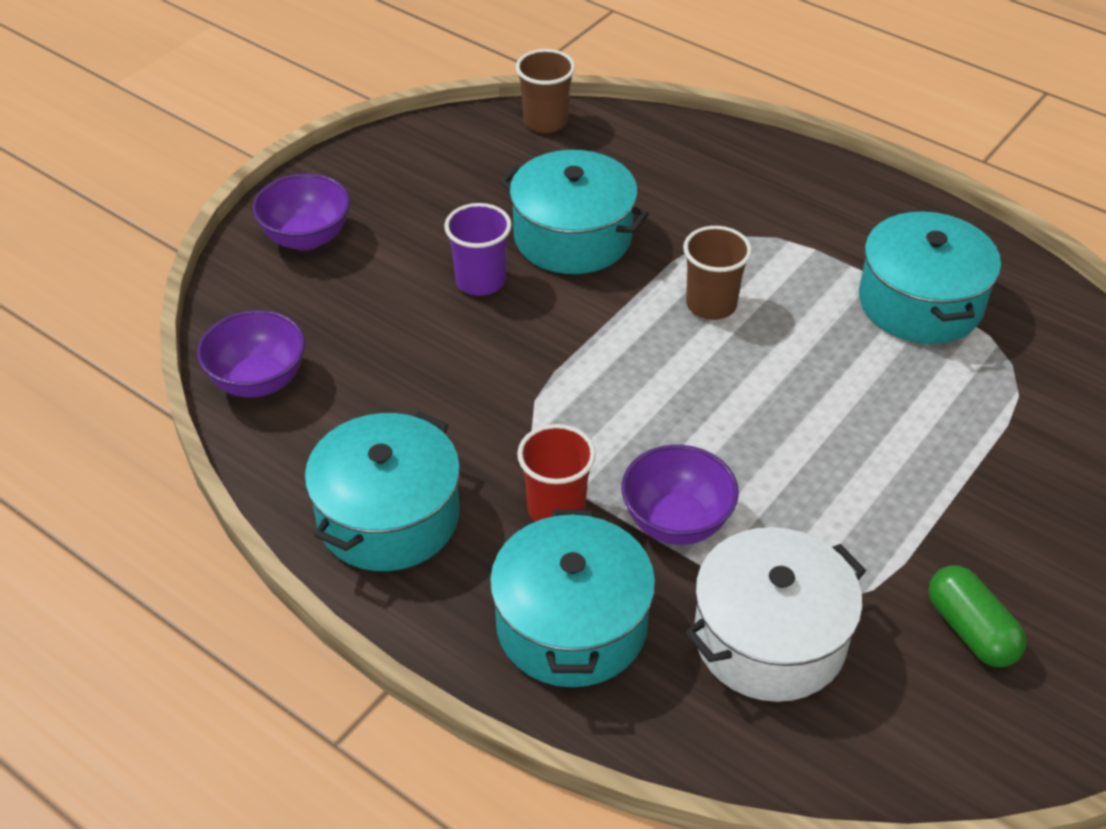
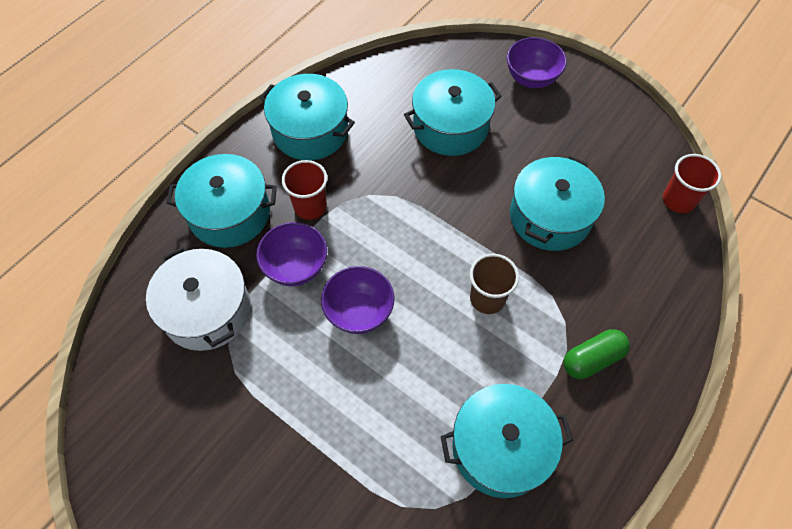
camera: 90 degrees right, 15 degrees up
(258, 381) = (410, 69): purple bowl -> purple bowl (359, 312)
(397, 333) = (450, 126): none -> turquoise pot
(480, 281) = (500, 166): purple cup -> none
(545, 122) = (678, 200): brown cup -> red cup
(970, 630) = (196, 427): green capsule -> green capsule (592, 359)

